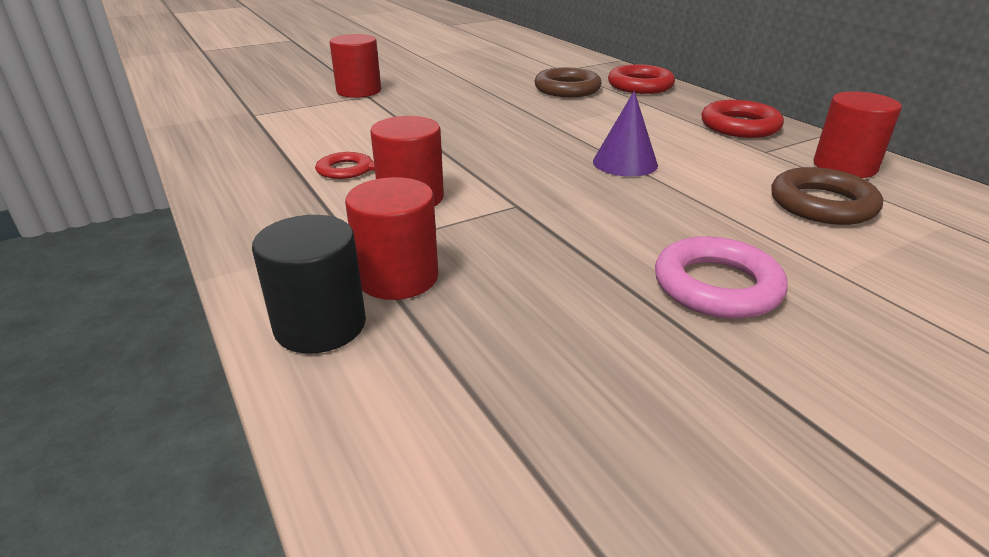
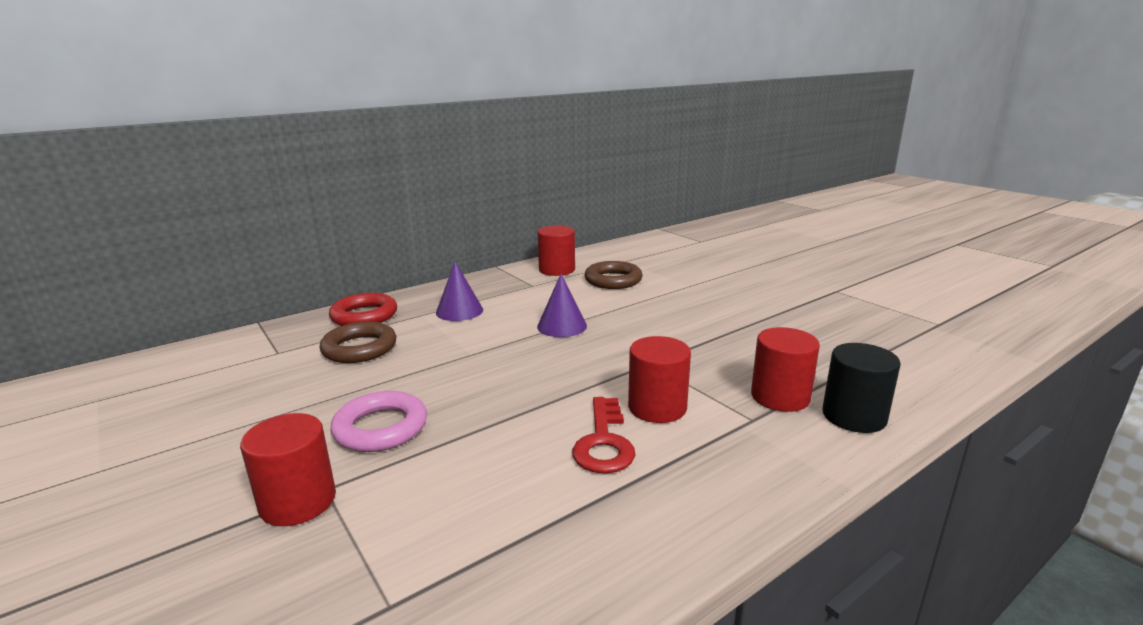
camera: 95 degrees left, 10 degrees down
(661, 117) = (459, 311): none -> purple cone
(716, 286) = (721, 309): pink ring -> pink ring (381, 428)
(739, 126) = (483, 288): red ring -> none

